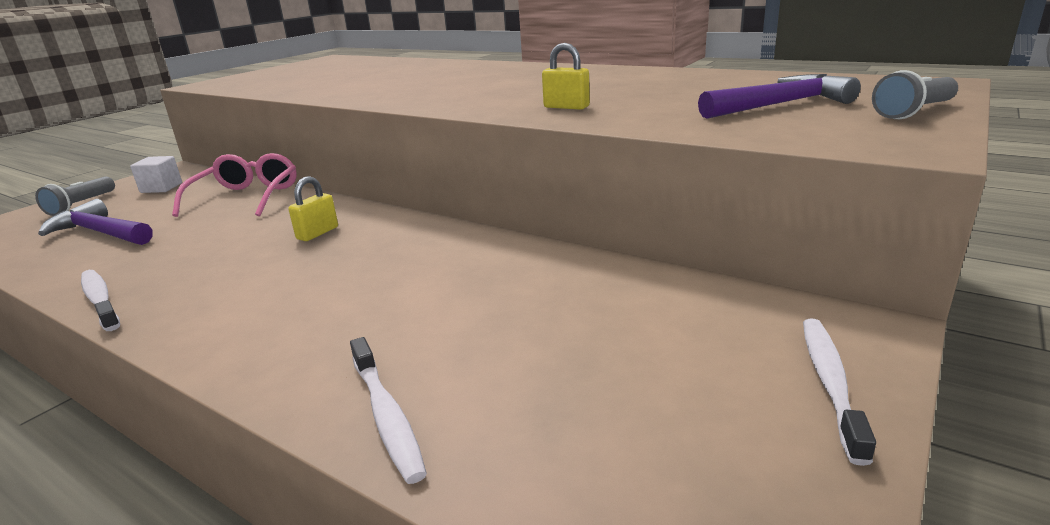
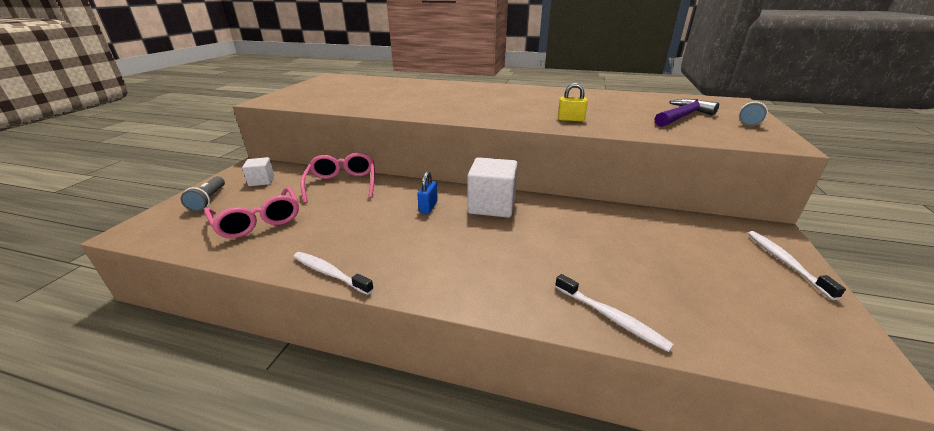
camera: 20 degrees left, 5 degrees up
(101, 232) = (258, 221): purple hammer -> pink glasses
(317, 233) = (428, 207): yellow padlock -> blue padlock
(406, 239) = (492, 205): none -> white cube

